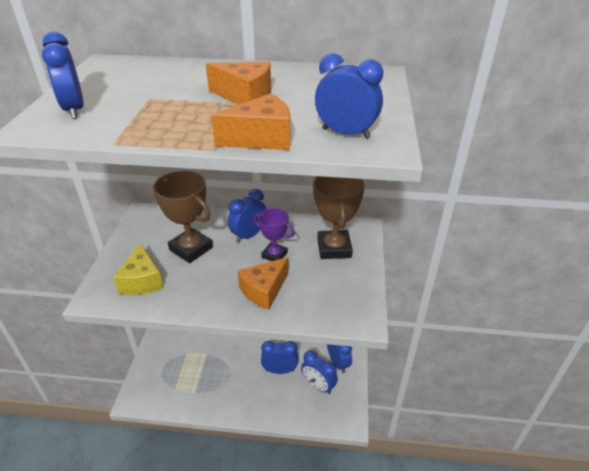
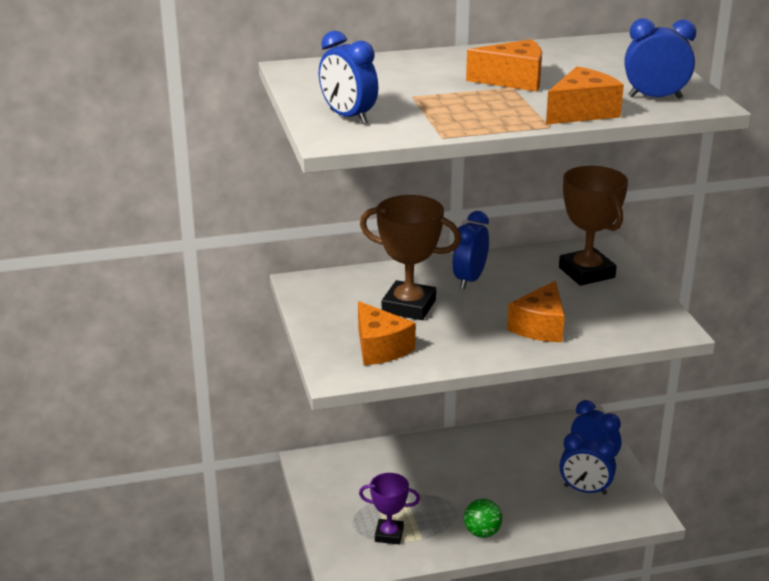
camera: 20 degrees left, 10 degrees down
(142, 281) = (380, 348): yellow cheese -> orange cheese
(232, 400) = (482, 533): none -> green ball
(274, 255) = (520, 292): purple trophy -> purple trophy (389, 535)
(280, 370) = (522, 486): blue clock -> none

